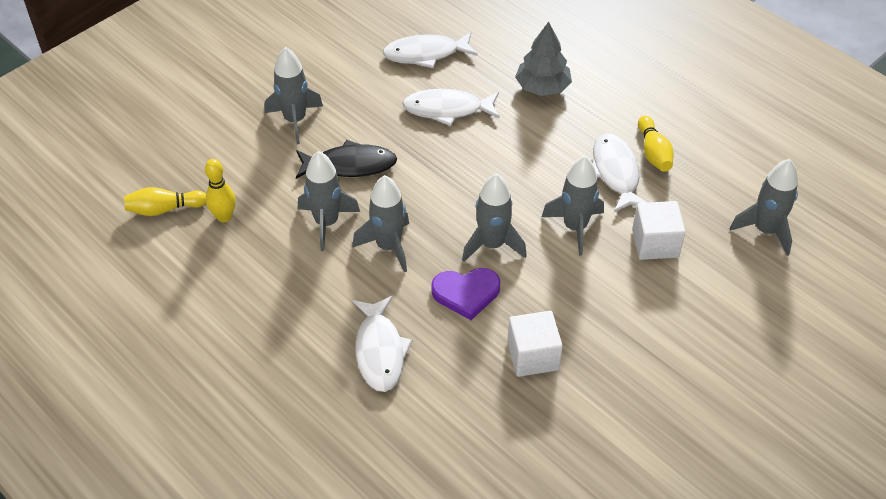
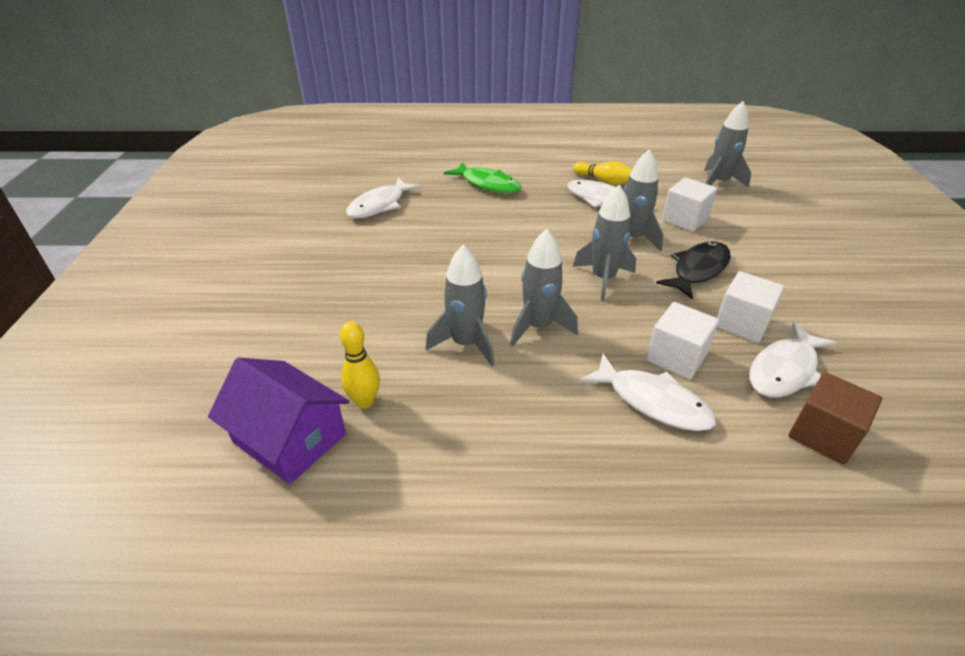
camera: 45 degrees left, 10 degrees down
(164, 209) = (290, 438): yellow bowling pin -> purple house
(295, 120) = (331, 294): grey rocket -> none
(350, 165) = (424, 295): black fish -> black fish (698, 270)
(443, 339) = (676, 357): none -> white cube
(447, 109) = (445, 225): white fish -> white fish (784, 370)
(448, 456) = (823, 435): none -> brown cube
(466, 293) = (639, 318): purple heart -> none
(542, 87) = (487, 184): grey tree -> green fish

